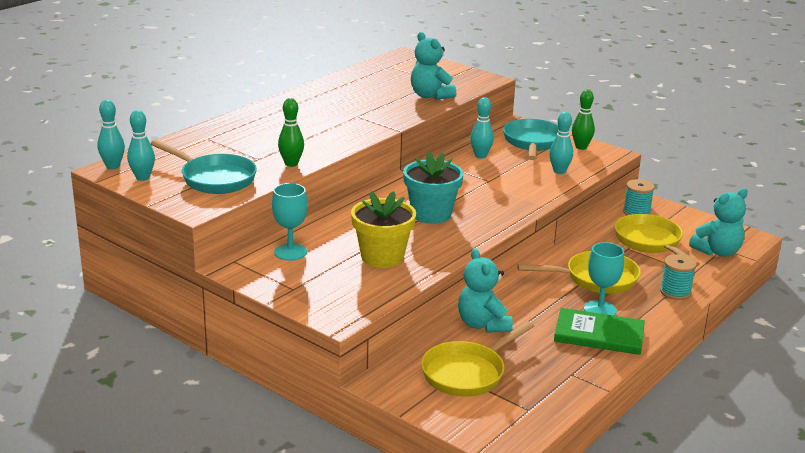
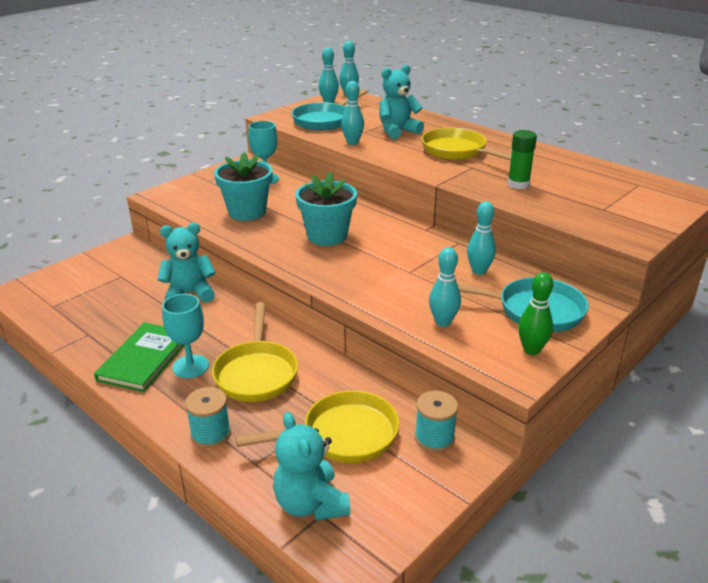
camera: 95 degrees right, 5 degrees up
(291, 164) = (352, 142): green bowling pin -> turquoise bowling pin
(382, 257) = (247, 212): yellow flower pot -> turquoise flower pot
(396, 102) = (518, 184): none -> green glue stick
(430, 96) = (549, 202): turquoise teddy bear -> turquoise teddy bear (397, 131)
(467, 373) = (119, 281): yellow pan -> yellow pan (457, 151)

